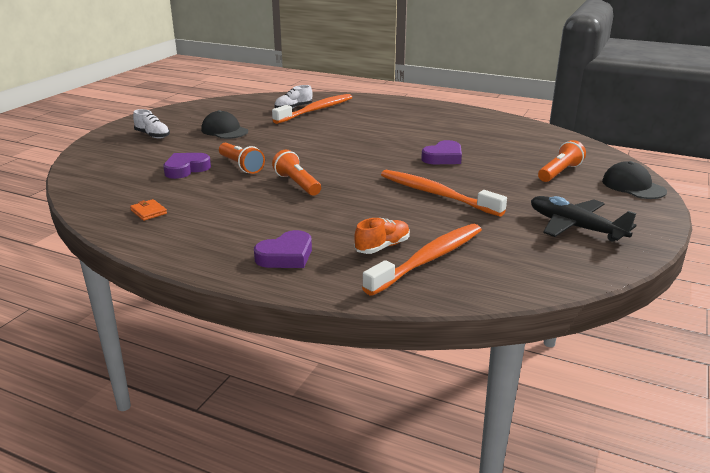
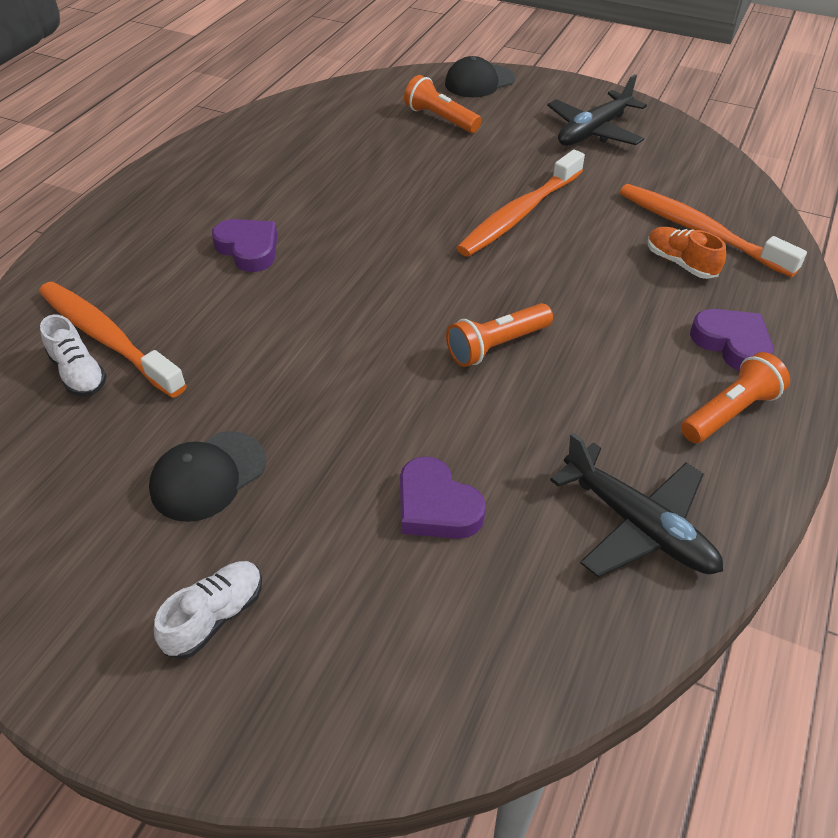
camera: 90 degrees left, 20 degrees up
(148, 212) = (638, 525): orange wallet -> black plane
(241, 166) = (419, 424): orange flashlight -> orange flashlight (730, 412)
(443, 157) = (386, 200): purple heart -> purple heart (248, 249)

